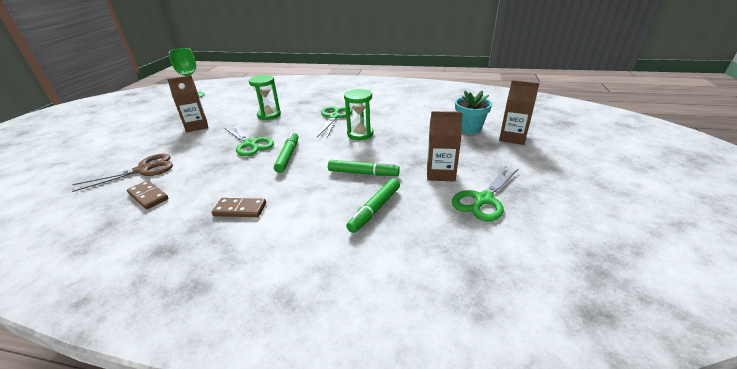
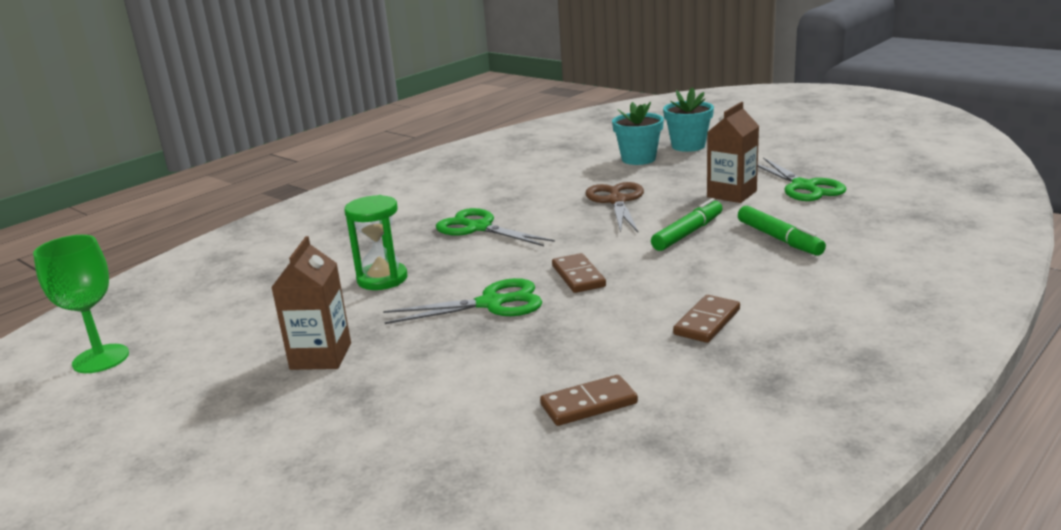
camera: 60 degrees left, 10 degrees down
(143, 170) = (468, 415): brown scissors -> brown scissors (617, 201)
(288, 156) = (578, 276): green marker -> brown domino
(360, 134) = (569, 219): green hourglass -> none
(512, 137) = (688, 146): brown carton -> turquoise flower pot

